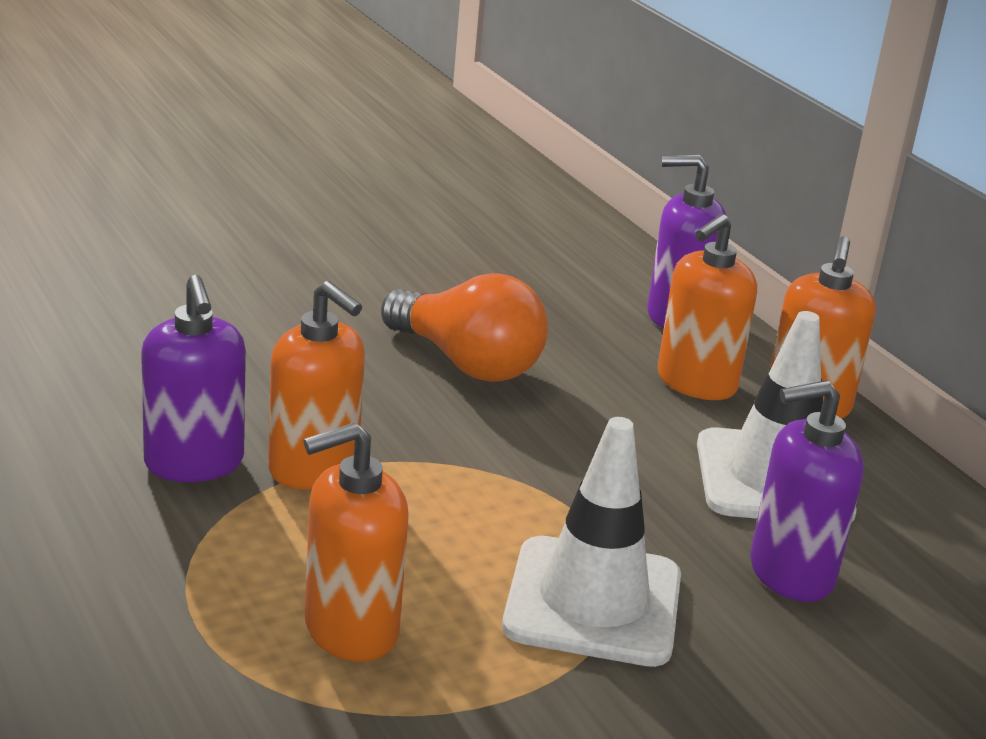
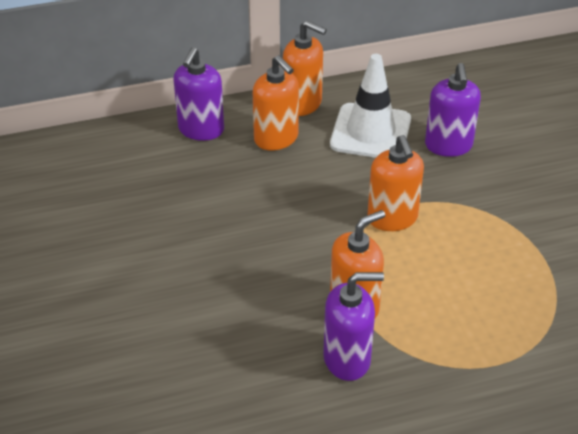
camera: 75 degrees left, 15 degrees up
(350, 629) = (498, 304): orange soap dispenser -> orange soap dispenser (392, 218)
(467, 363) = (244, 226): orange light bulb -> none
(593, 602) = (472, 215): white traffic cone -> none

